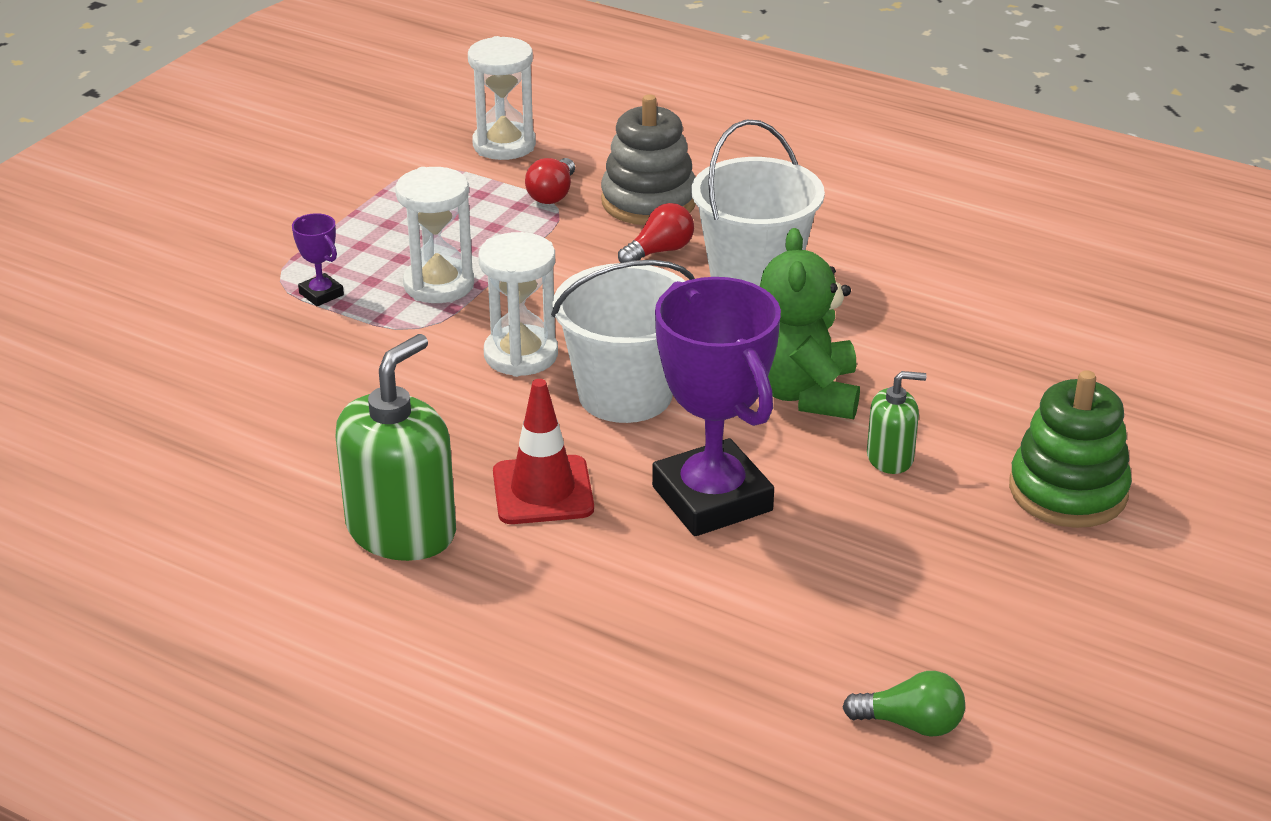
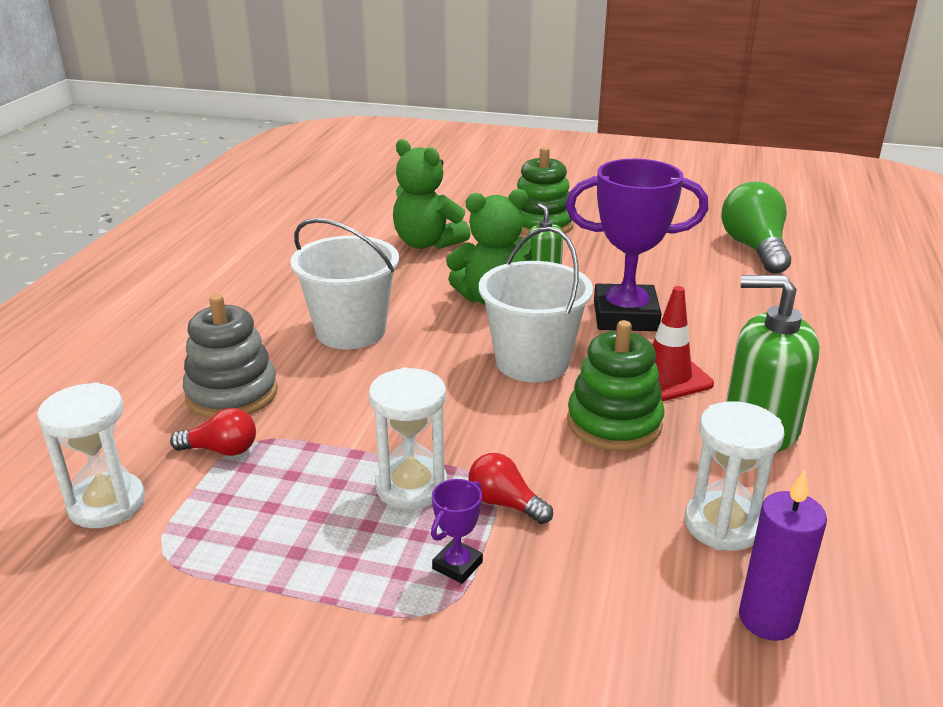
camera: 105 degrees left, 5 degrees down
(149, 435) = (767, 619): none -> purple candle
(469, 425) = (614, 423): none -> green stacking toy
(521, 355) = (505, 417): white hourglass -> white hourglass (722, 525)
(659, 251) = (319, 376): red light bulb -> red light bulb (505, 503)
(712, 499) = (625, 316): purple trophy -> purple trophy turned 45 degrees clockwise
(911, 724) = (754, 248): green light bulb -> green light bulb, size x1.91
(1009, 365) = (427, 243): none -> green teddy bear

